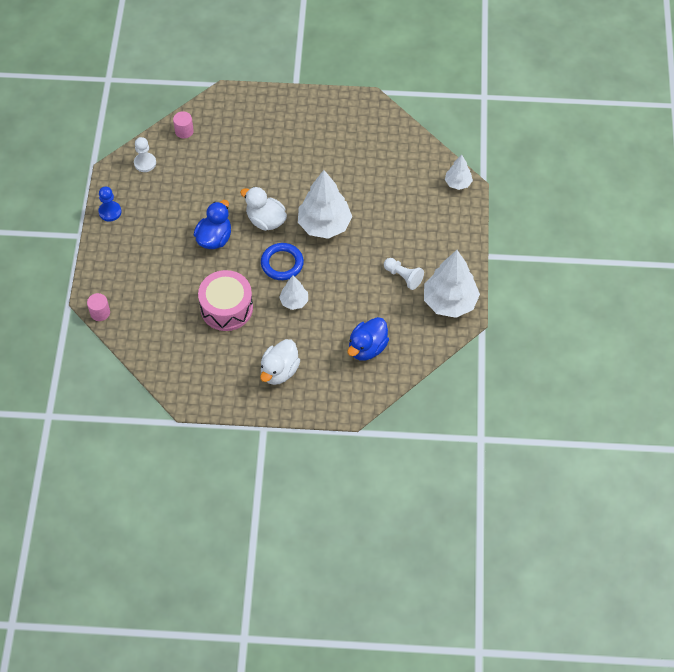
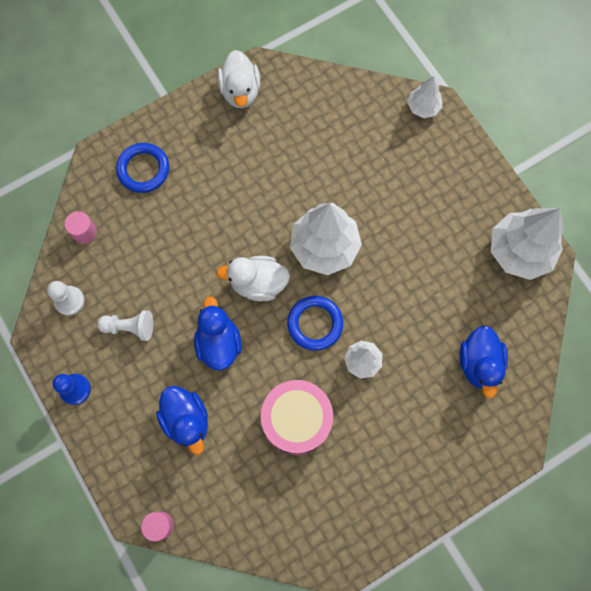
camera: 35 degrees left, 15 degrees up
(161, 267) = (186, 420): none -> blue duck
(248, 117) = (143, 169): none -> blue ring
(279, 371) = (410, 456): white duck -> white duck (240, 91)
(403, 277) = (451, 254): white pawn -> white pawn (129, 327)

